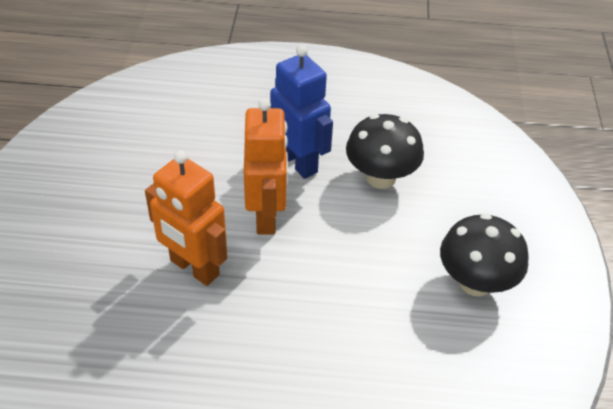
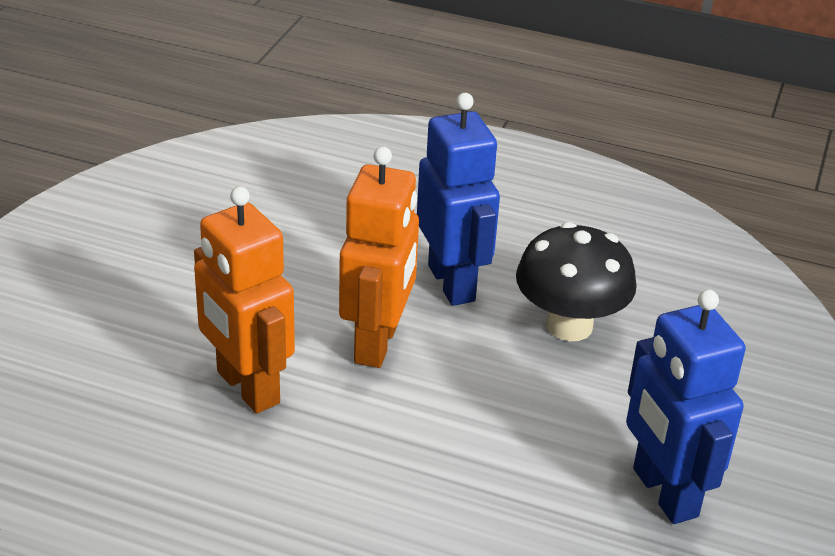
camera: 15 degrees right, 10 degrees down
(475, 282) = (664, 493): black mushroom -> blue robot

